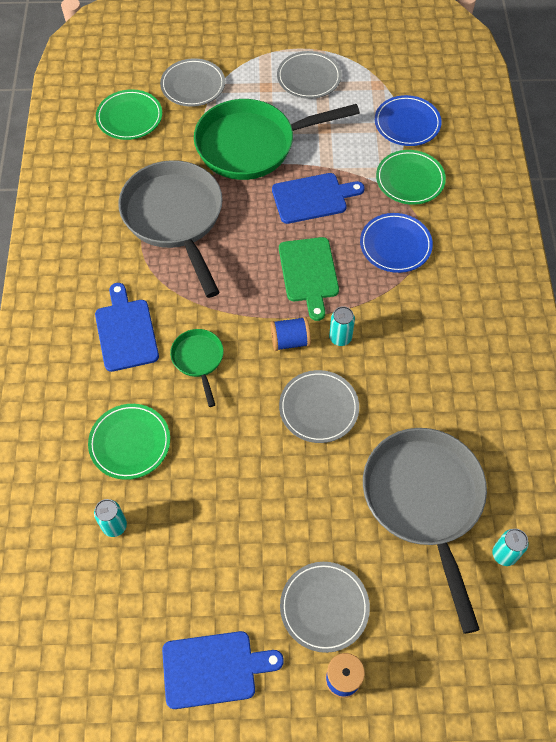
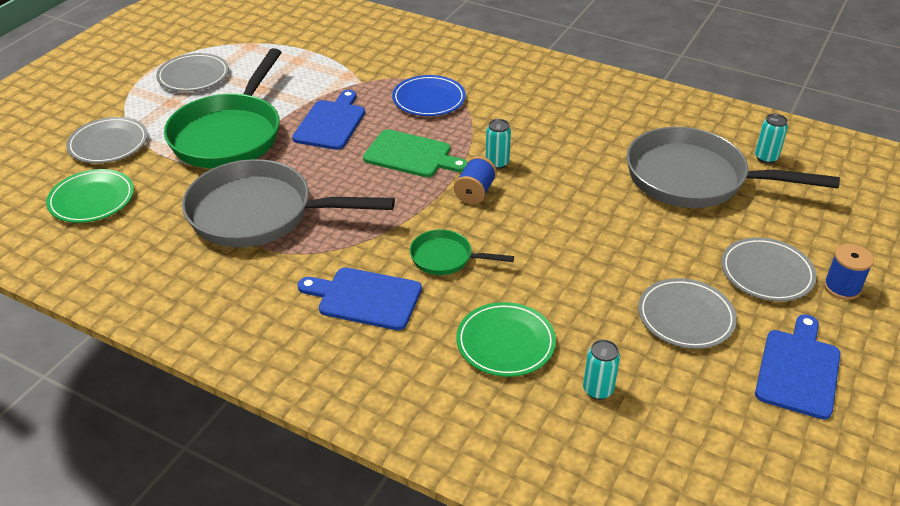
camera: 60 degrees left, 20 degrees down
(318, 408) = (560, 202): grey plate -> grey plate (685, 317)
(407, 123) = (309, 47): blue plate -> none
(410, 180) = (369, 68): green plate -> none

